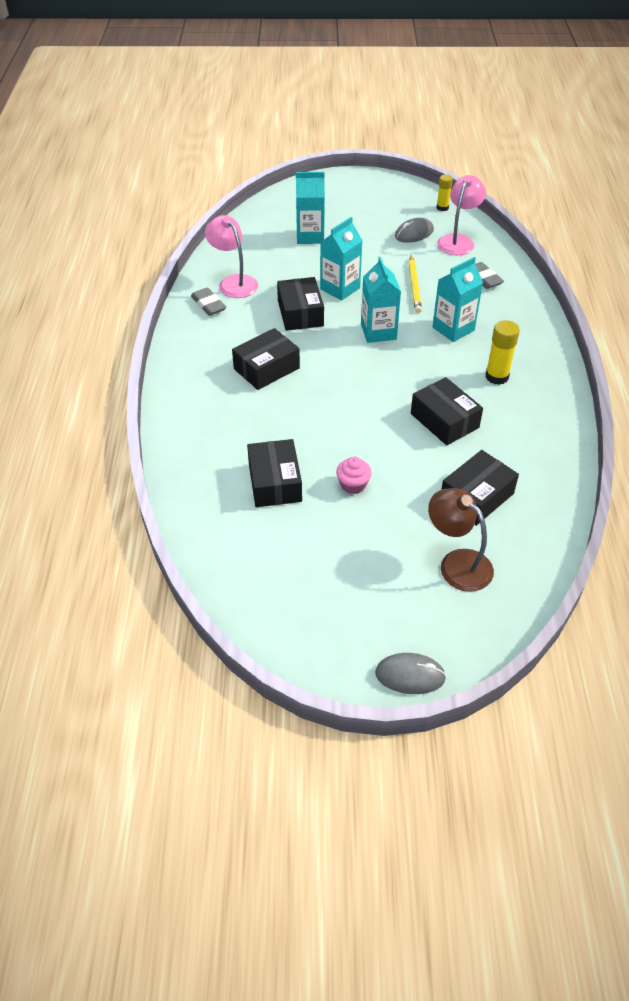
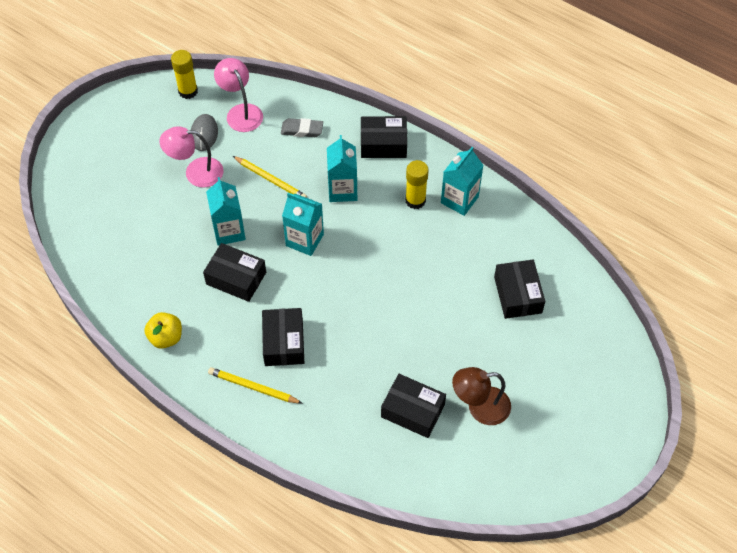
camera: 55 degrees left, 10 degrees up
(207, 372) = (253, 387): none -> yellow pencil
(208, 305) = (166, 337): grey eraser -> yellow apple
(234, 282) = (151, 301): pink lamp -> pink lamp (196, 172)
(310, 236) = (139, 207): turquoise carton -> turquoise carton (459, 200)
(353, 485) = (452, 362): pink cupcake -> none
(410, 675) = (632, 432): grey mouse -> none
(442, 208) = (188, 91): yellow glue stick -> yellow glue stick, size x1.53
(444, 420) = (433, 263): black box -> black box (383, 144)
(457, 563) = (565, 346): brown lamp -> brown lamp (480, 407)

